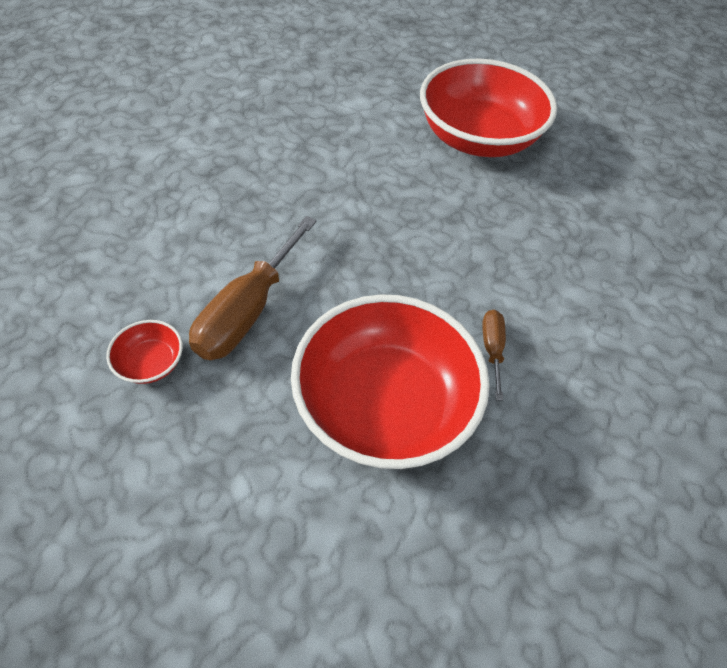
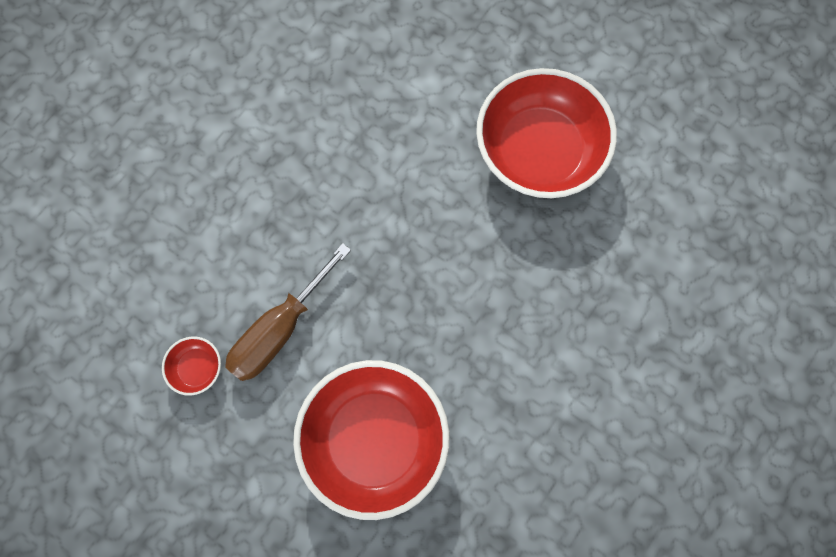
camera: 15 degrees right, 20 degrees up
(492, 349) = (476, 402): brown screwdriver -> none

